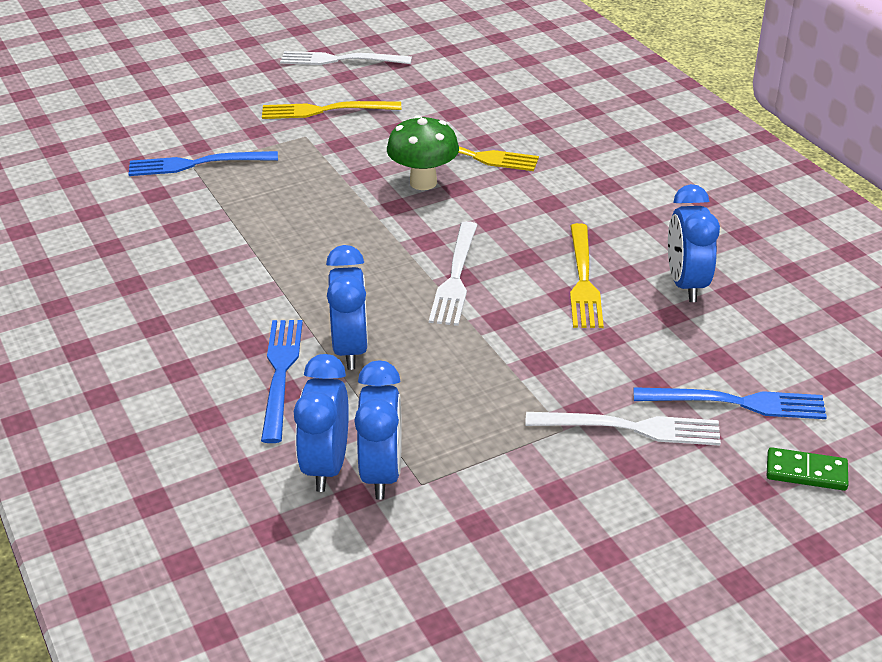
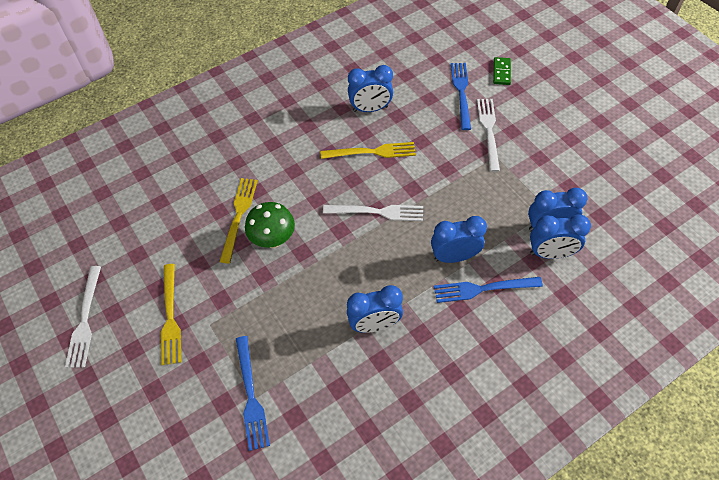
camera: 95 degrees left, 20 degrees up
(257, 261) = (374, 324): none -> blue clock

